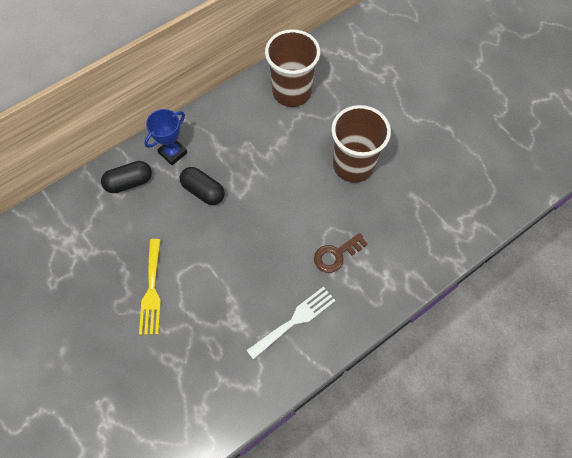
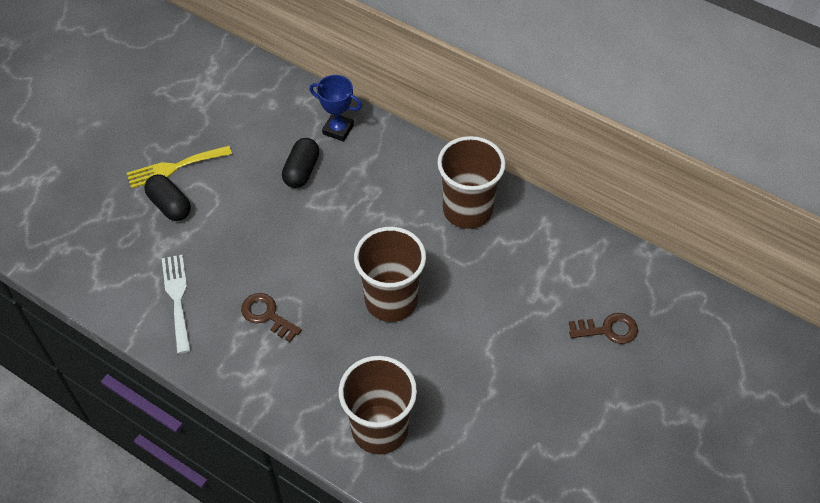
camera: 70 degrees right, 10 degrees down
(129, 182) = (288, 107): black capsule -> black capsule (170, 205)
(294, 320) = (177, 298): white fork -> white fork turned 135 degrees counterclockwise
(421, 47) = (608, 329): none -> brown key
(459, 205) = (380, 429): none -> brown cup

